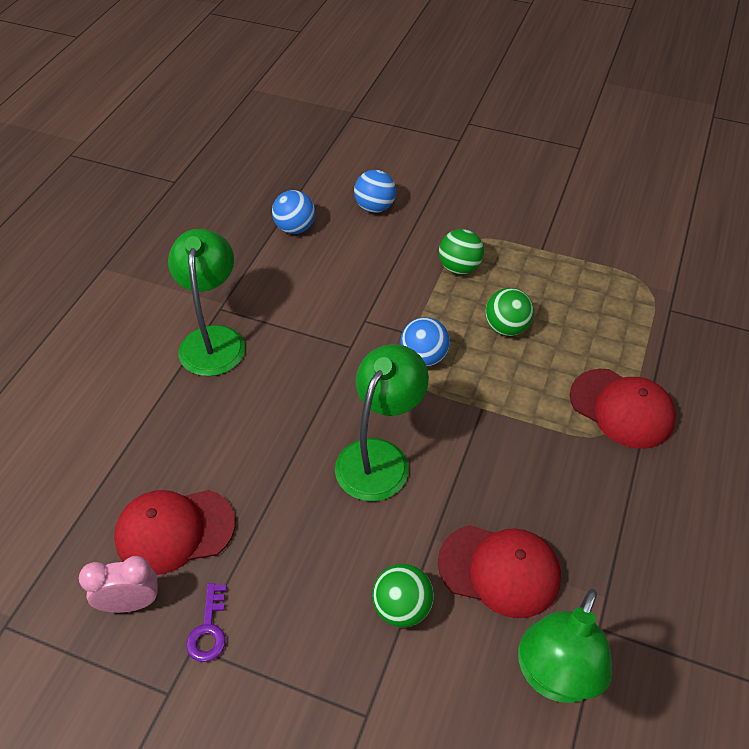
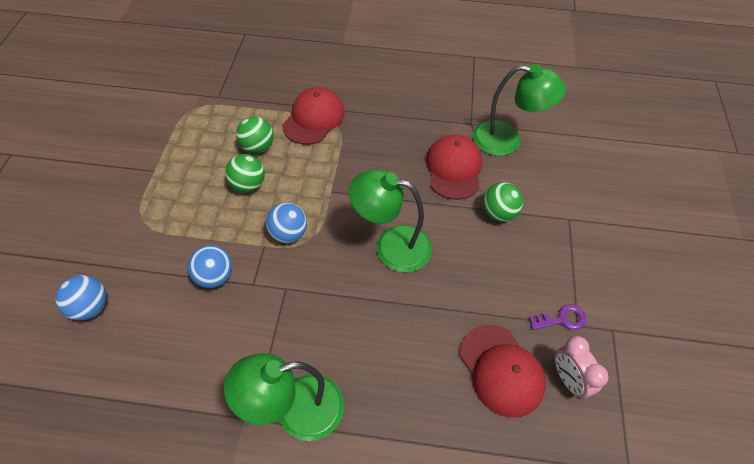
camera: 105 degrees left, 5 degrees up
(295, 228) = (123, 378): blue ball -> blue ball (215, 277)
(459, 268) = (180, 224): green ball -> green ball (257, 147)

